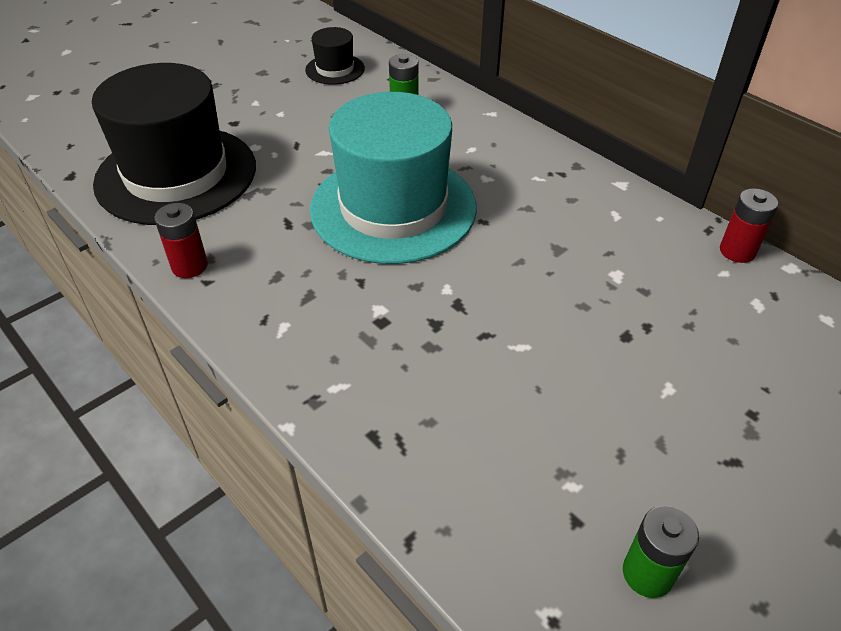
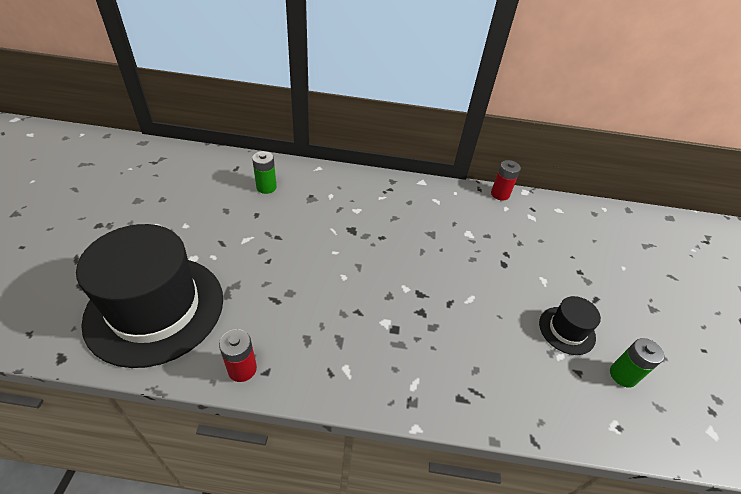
camera: 45 degrees left, 0 degrees up
(335, 69) = (190, 177): black hat -> black hat (567, 330)
(393, 208) = (327, 255): turquoise hat -> none

